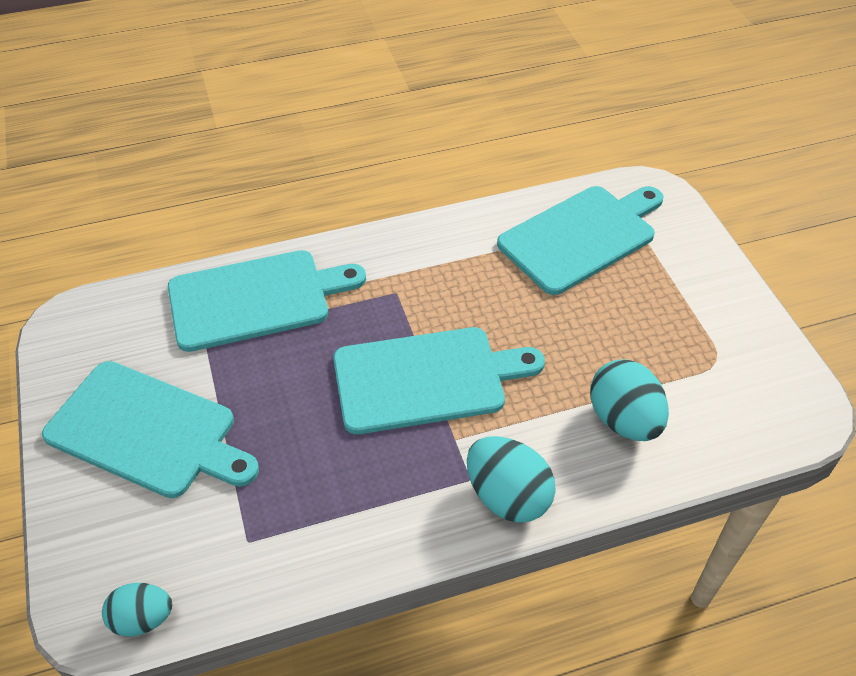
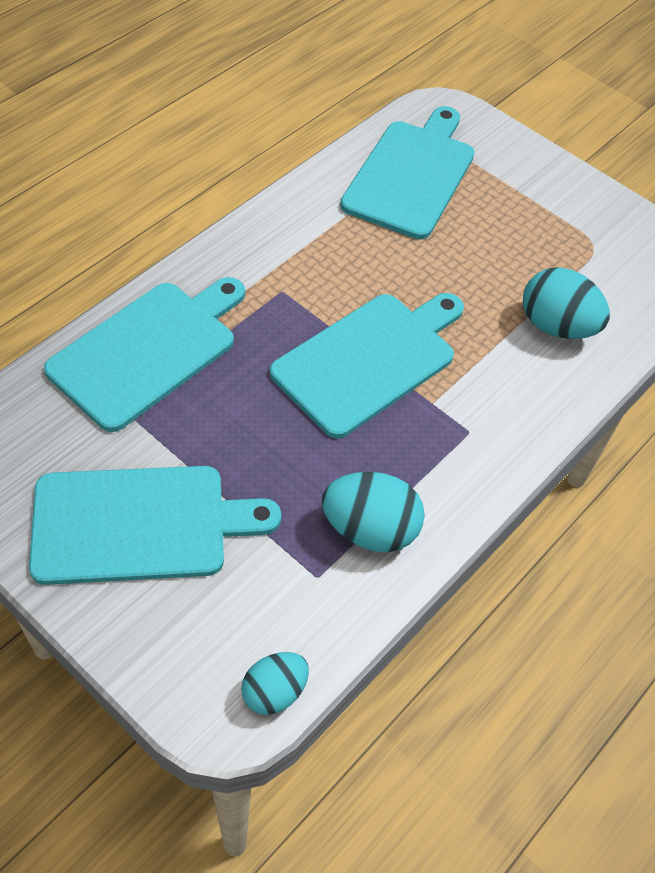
camera: 35 degrees left, 5 degrees up
(507, 496) = (510, 432): turquoise egg -> turquoise egg (370, 529)

